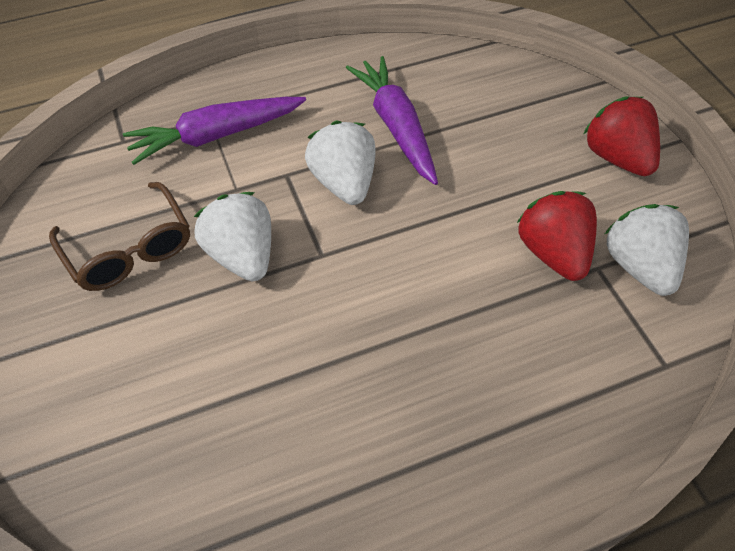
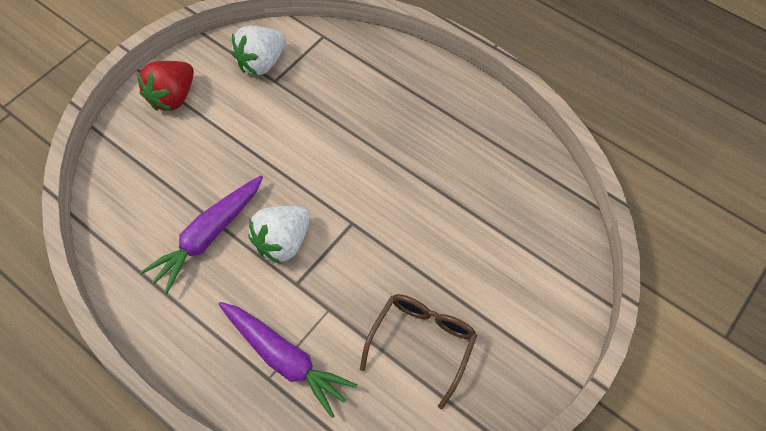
camera: 120 degrees left, 5 degrees up
(242, 255) = (381, 268): white strawberry -> none
(552, 252) = (276, 104): red strawberry -> none

